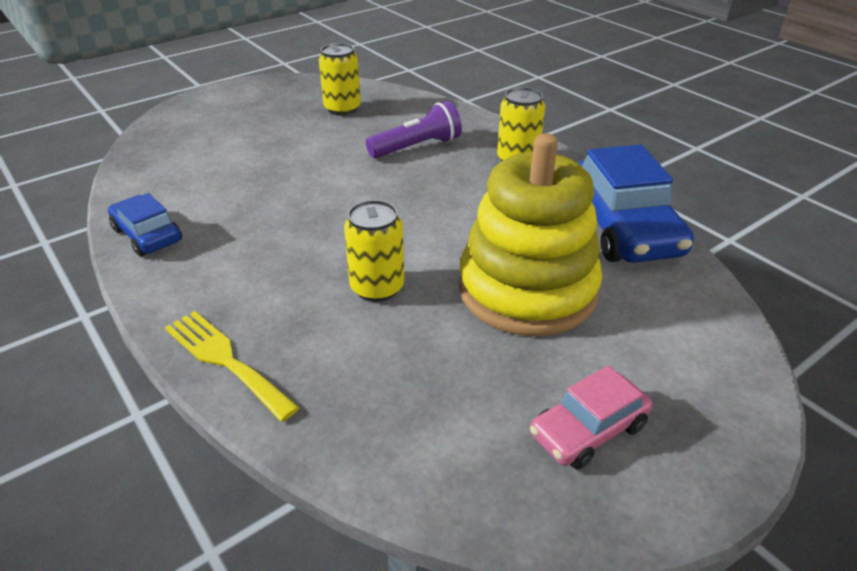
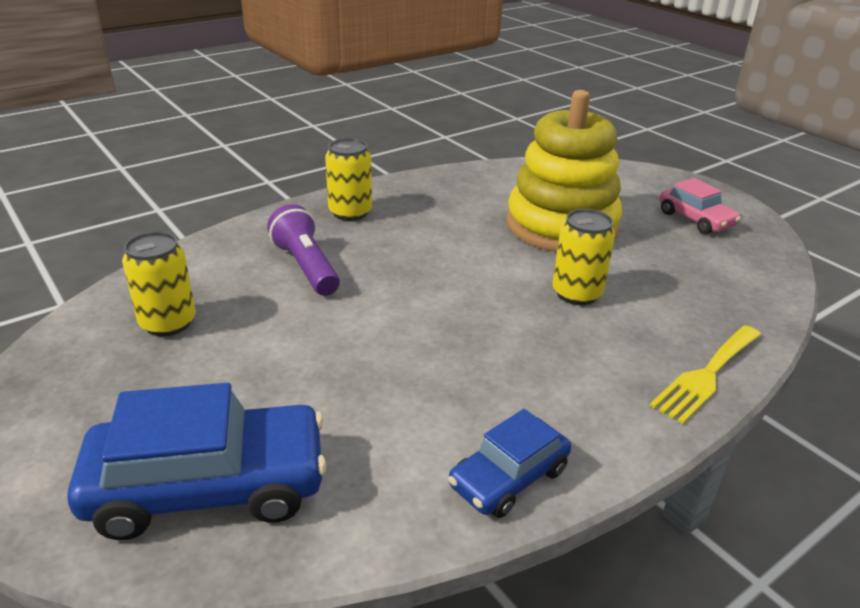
camera: 90 degrees left, 5 degrees down
(622, 228) = (471, 181): blue car -> blue car (208, 486)

